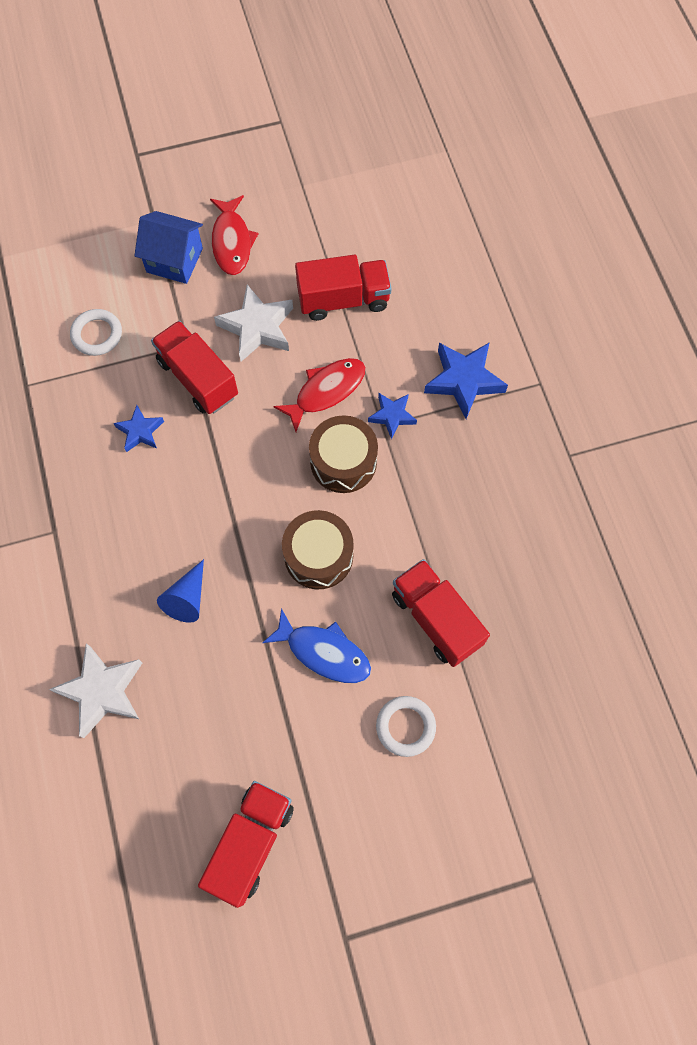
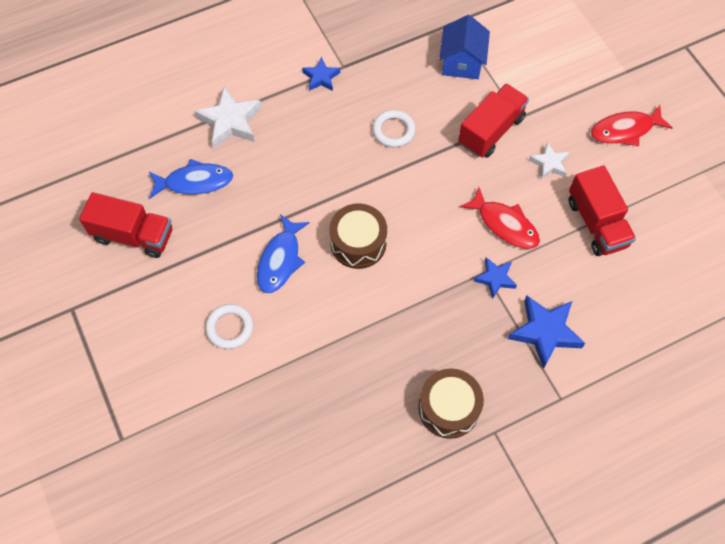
camera: 80 degrees right, 5 degrees down
(97, 334) = (510, 56): white ring -> white ring (393, 130)
(140, 431) = (435, 102): blue star -> blue star (321, 77)
(174, 260) = (593, 93): blue house -> blue house (461, 62)
(186, 750) = (195, 182): none -> blue fish
(187, 598) = (307, 160): blue cone -> none
(257, 327) = (549, 163): white star -> white star, size x0.59
(343, 462) = (443, 248): brown drum -> brown drum (448, 408)
(436, 619) = (321, 338): red truck -> none

